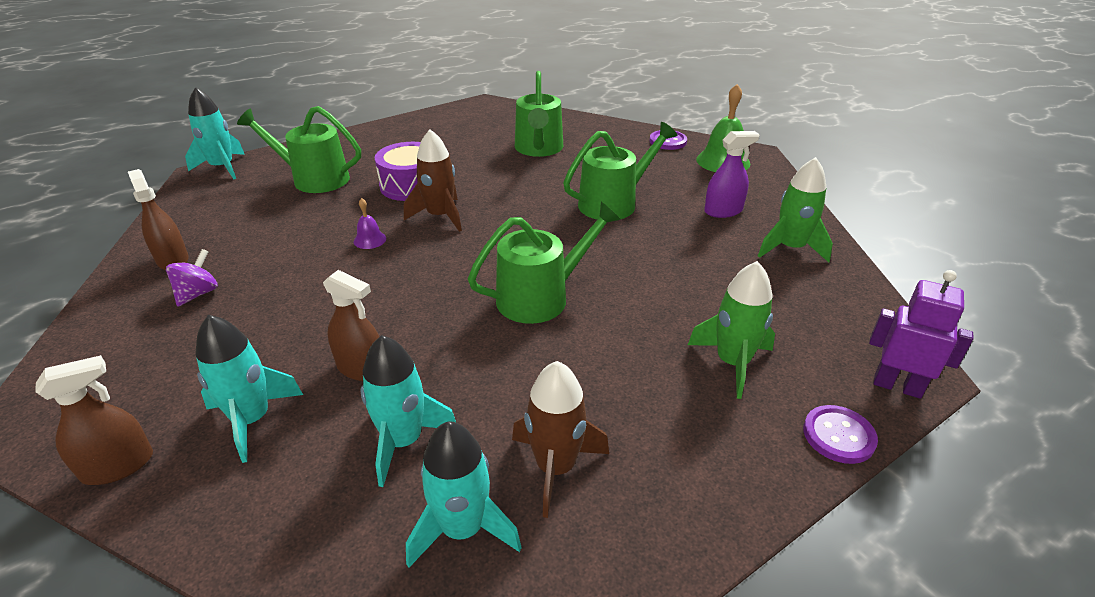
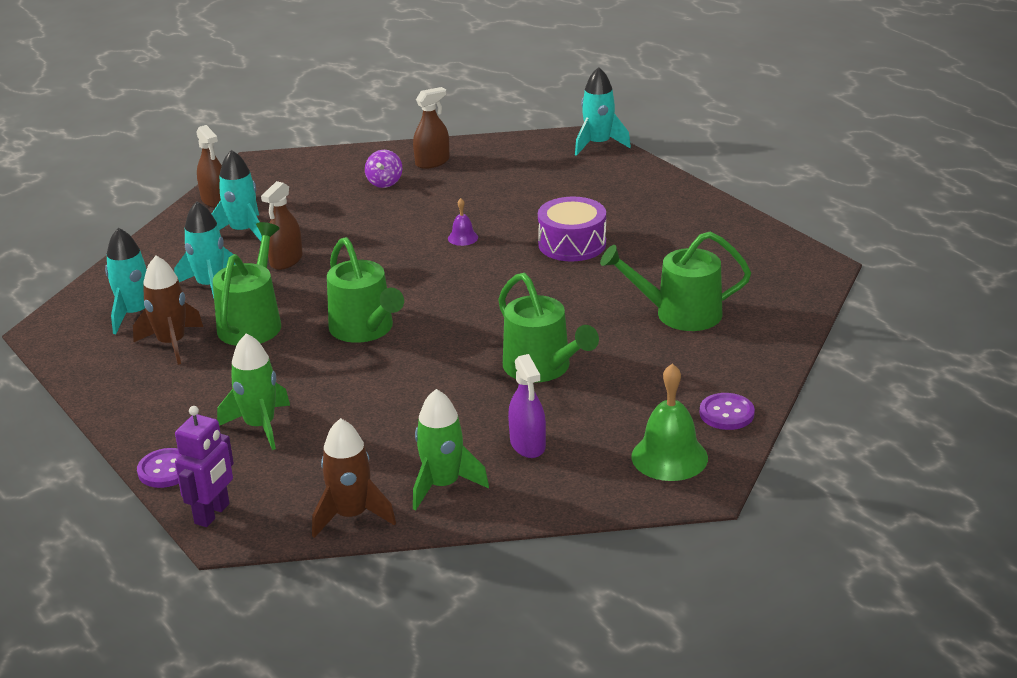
camera: 90 degrees right, 5 degrees down
(198, 294) = (384, 182): purple spinning top -> purple spinning top turned 75 degrees clockwise
(314, 179) = (580, 192): green watering can -> green watering can (252, 323)
(440, 216) = (507, 267): brown rocket -> brown rocket (351, 515)

